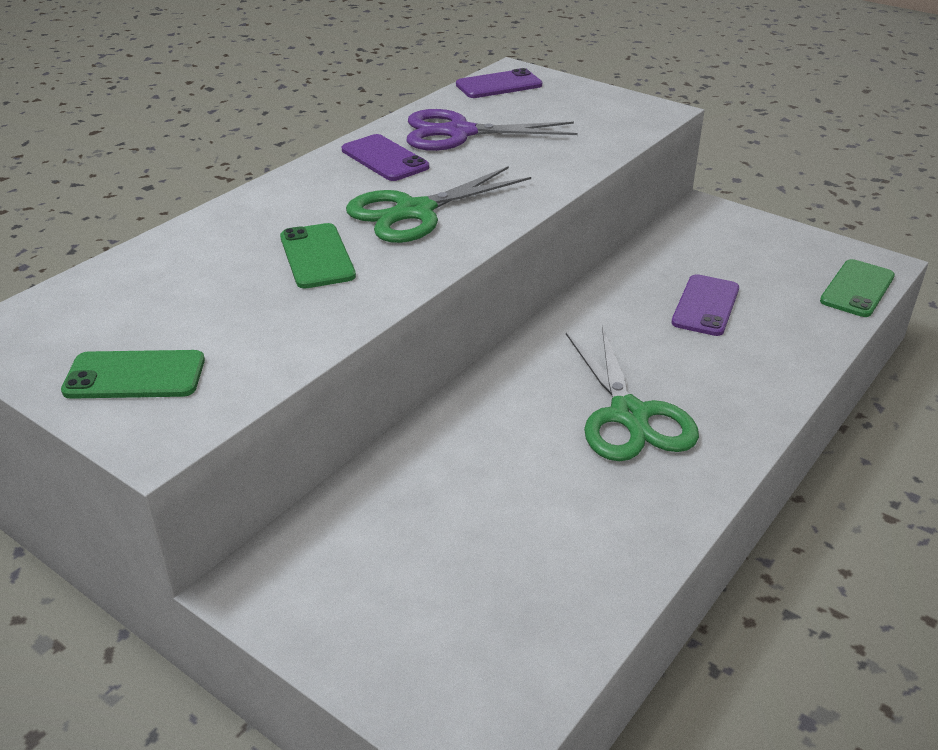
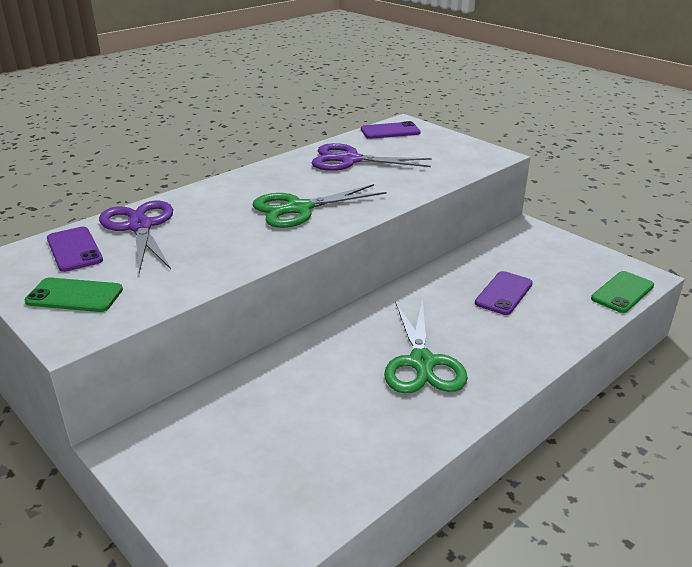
camera: 10 degrees right, 5 degrees down
(190, 260) = (140, 227): none -> purple scissors
(317, 256) = (222, 232): green phone -> none
(385, 159) = (293, 173): purple phone -> purple phone (74, 249)

